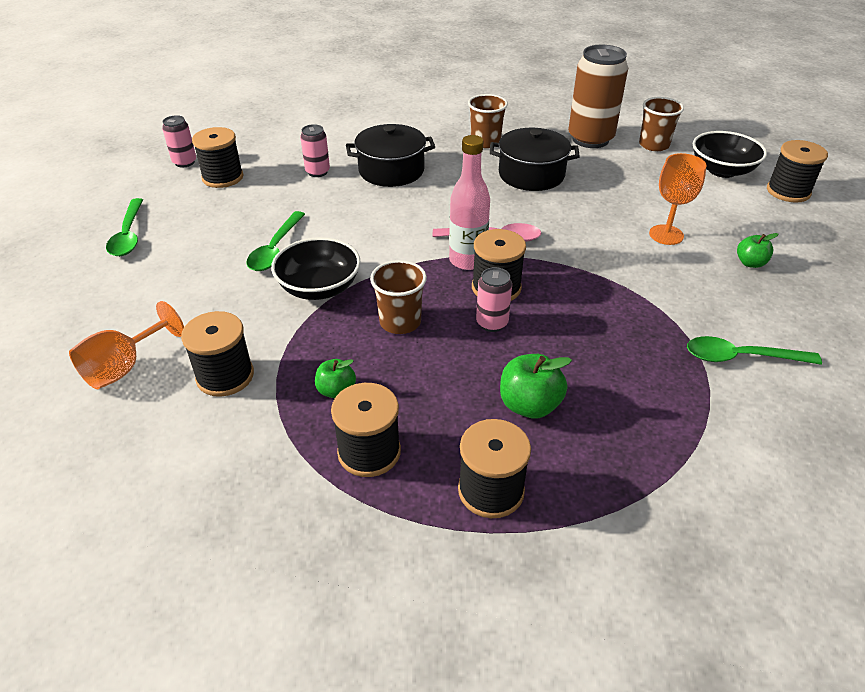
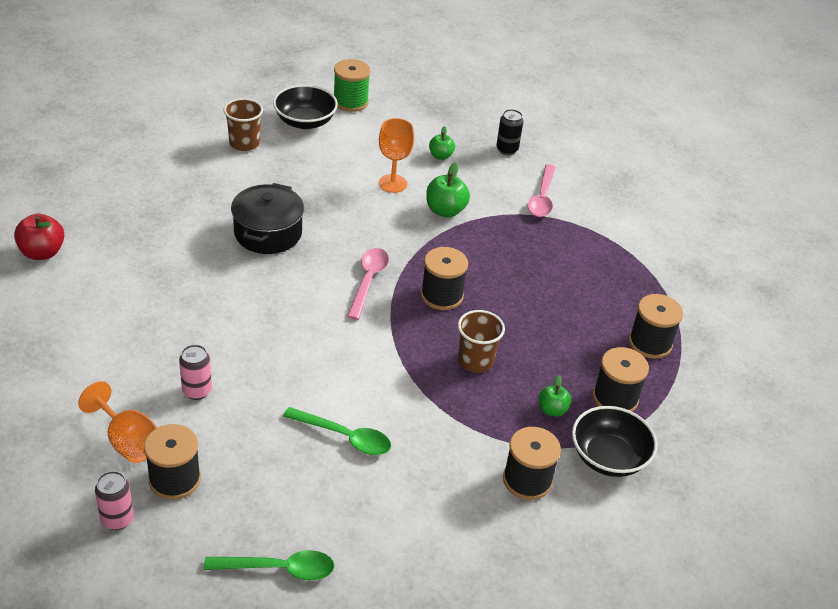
camera: 85 degrees left, 0 degrees up
(124, 367) = (507, 554): orange goblet -> orange goblet (127, 441)
(319, 287) = (416, 408): black bowl -> black bowl (608, 457)
(391, 171) = (219, 330): black pot -> none
(448, 91) = (42, 252): none -> red apple
(467, 260) = (399, 305): pink bottle -> none
(485, 142) = (187, 249): brown cup -> none
(492, 323) = (486, 308): pink can -> none
(529, 405) = (577, 308): green apple -> green apple (445, 210)
(590, 139) = (215, 178): brown can -> none
(740, 357) = (542, 198): green spoon -> pink spoon
(788, 191) = (350, 102): black spool -> green spool
(819, 316) = (507, 149): none -> black can

